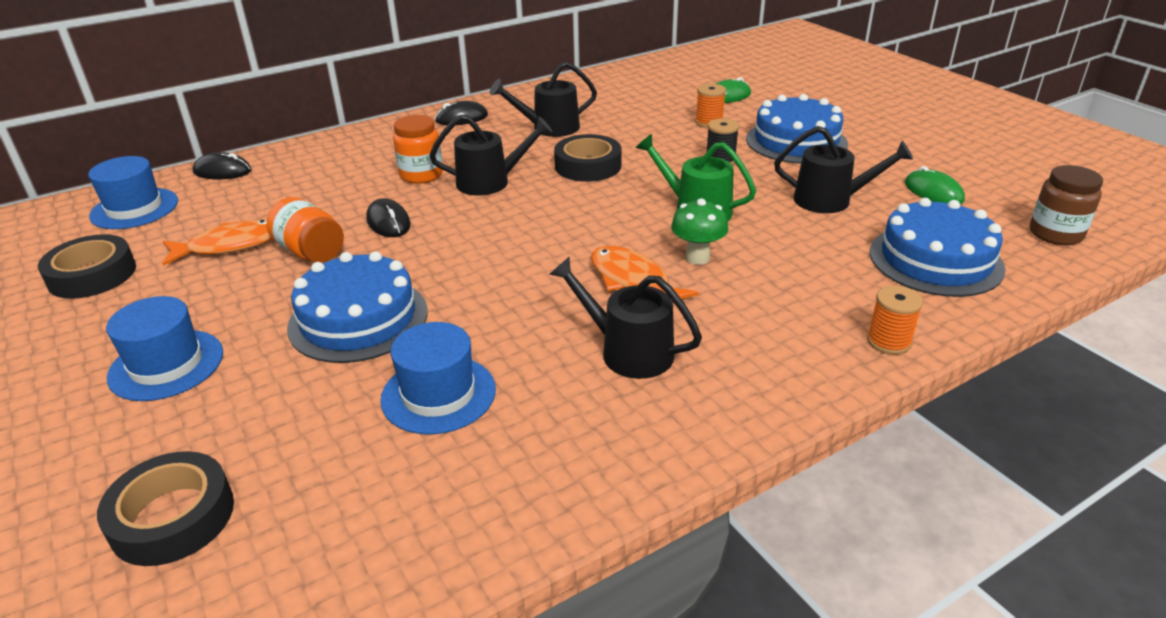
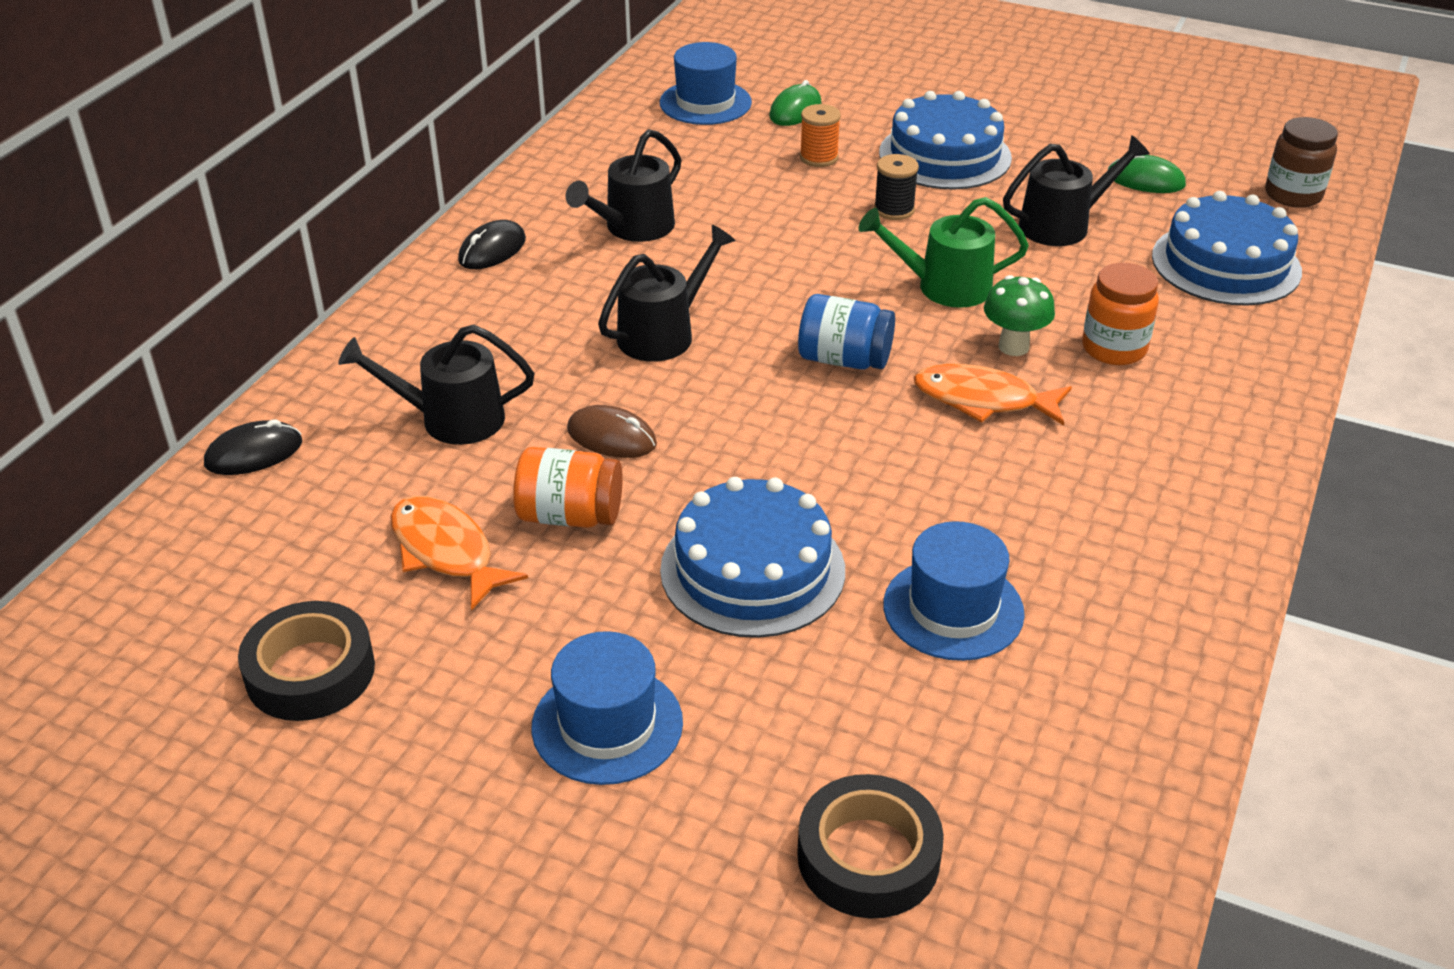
camera: 35 degrees left, 5 degrees up
(134, 208) = (207, 559): blue hat -> blue hat (705, 103)
(230, 245) = (446, 551): orange fish -> orange fish turned 75 degrees counterclockwise
(388, 222) = (612, 437): black mouse -> brown mouse
(421, 175) = (559, 355): orange jar -> orange jar (1114, 348)
(575, 228) = (844, 359): none -> blue jar
(588, 166) = (753, 269): black tape -> none
(628, 351) = (1073, 480): black watering can -> black watering can (451, 419)
(888, 342) = (1275, 370): orange spool -> none

